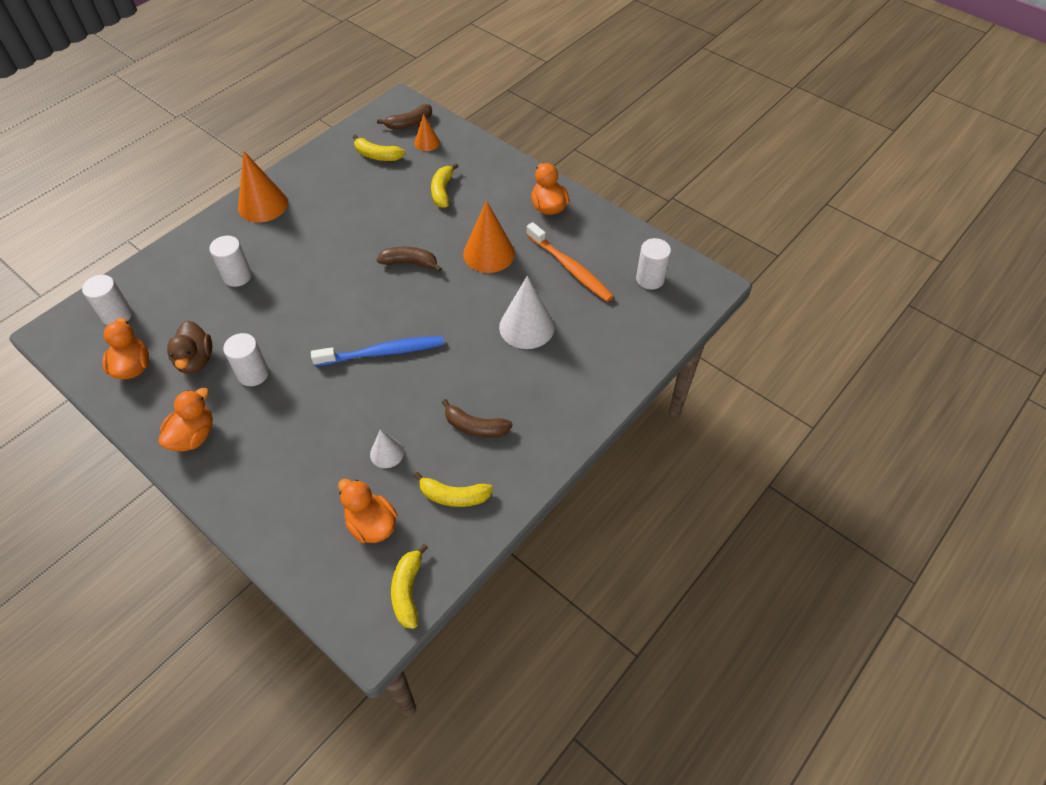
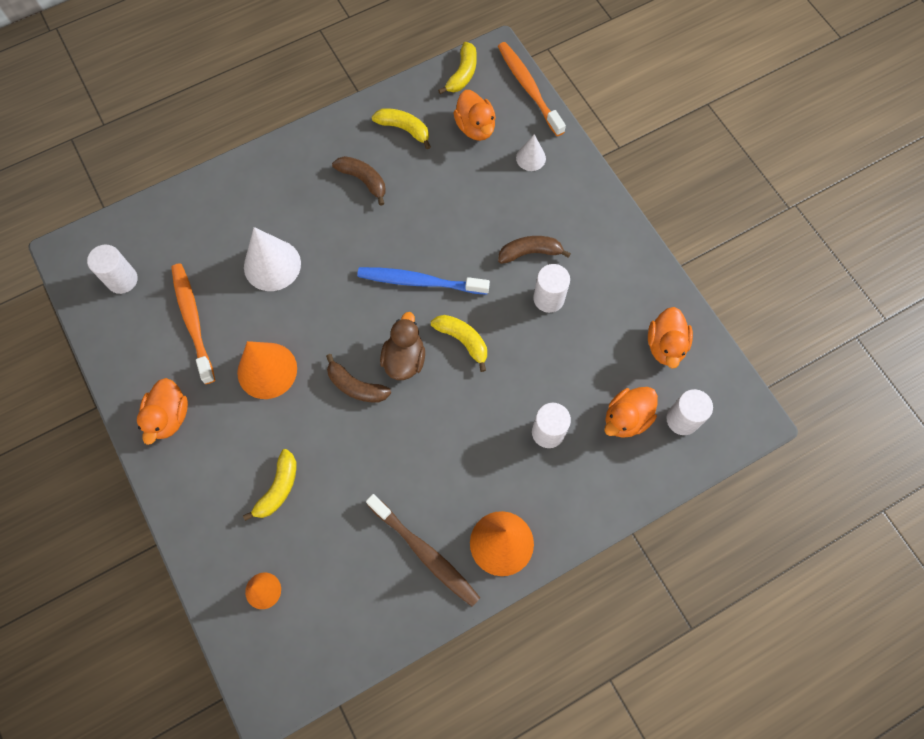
camera: 160 degrees left, 15 degrees up
(193, 436) = (611, 250): orange duck -> orange duck (626, 418)
(195, 360) = (603, 333): brown duck -> brown duck (404, 359)
(318, 599) = (528, 88): none -> orange toothbrush
(319, 186) = (425, 553): none -> brown toothbrush
(377, 155) = (335, 587): yellow banana -> yellow banana (463, 340)
(387, 453) = (446, 181): white cone -> white cone (531, 158)
(409, 123) = (271, 642): brown banana -> brown banana (530, 252)

